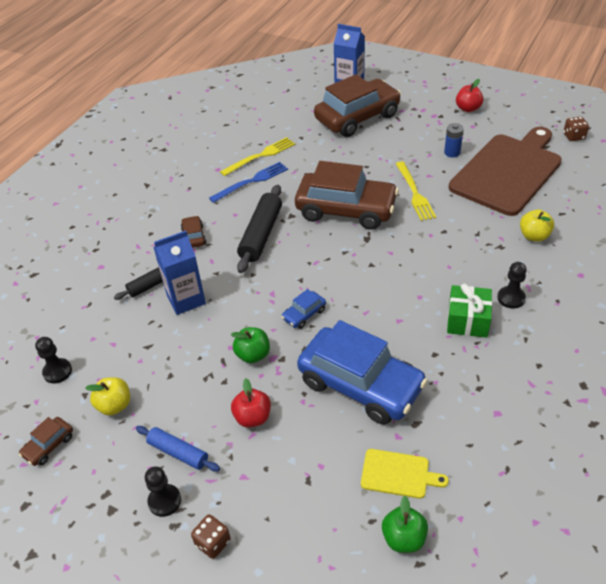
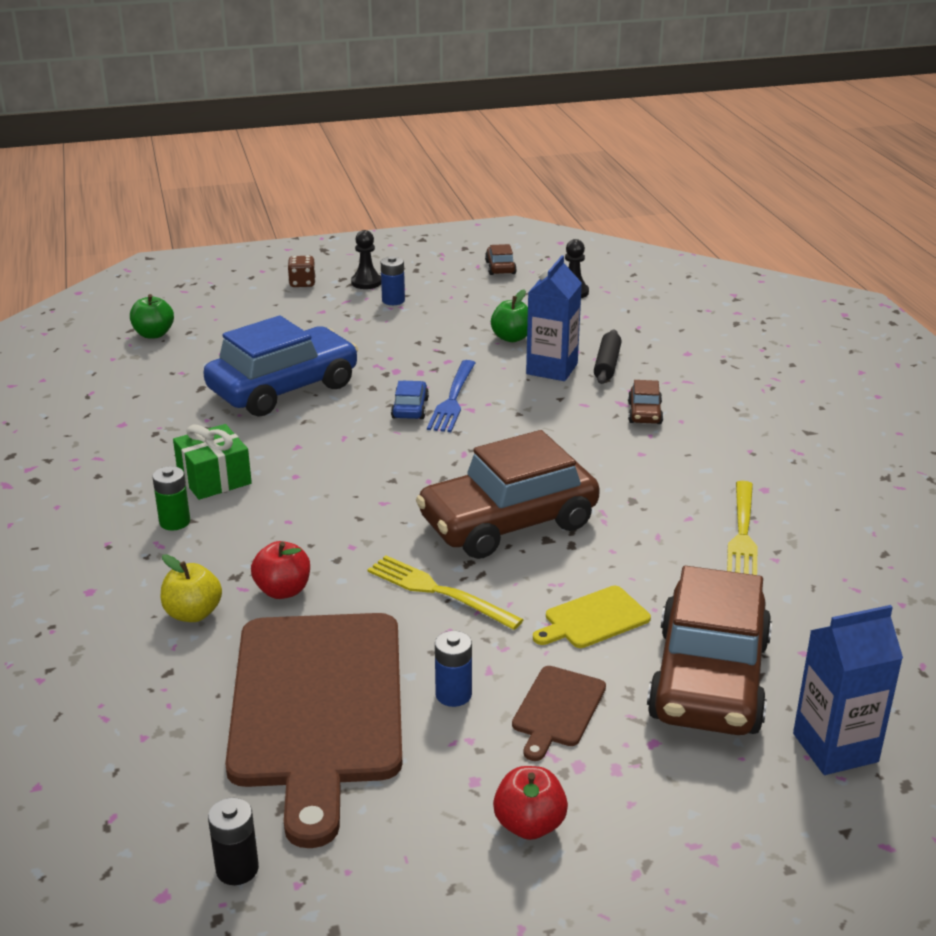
camera: 135 degrees right, 15 degrees down
(114, 405) = (488, 298): yellow apple -> none
(178, 452) = (393, 300): blue rolling pin -> blue battery
(194, 237) = (644, 413): brown car -> brown car turned 60 degrees clockwise
(251, 181) = (690, 496): blue fork -> blue fork (452, 399)
(253, 355) = (418, 364): green apple -> green apple (512, 338)
(253, 417) = (359, 336): red apple -> red apple (283, 590)
(261, 234) = (572, 449): black rolling pin -> none
(360, 384) = (284, 388): blue car -> blue car turned 150 degrees clockwise
(398, 474) = (189, 357): yellow cutting board -> yellow cutting board (593, 619)
(420, 132) = (557, 709): none -> brown cutting board
(511, 298) = (175, 522): black pawn -> green battery
(573, 136) = (237, 869): brown dice -> black battery

